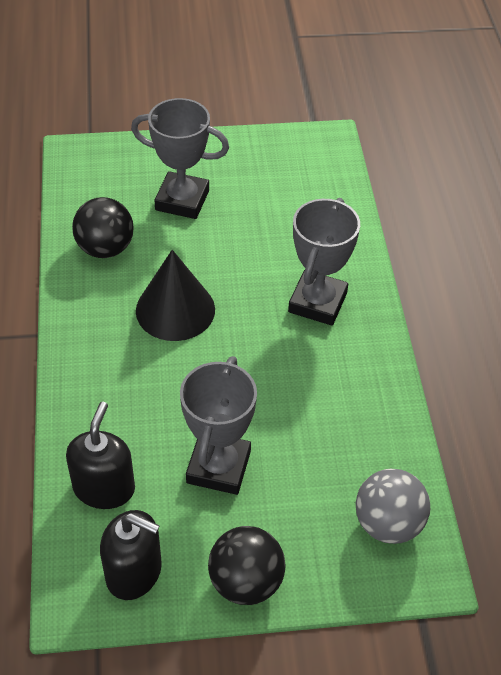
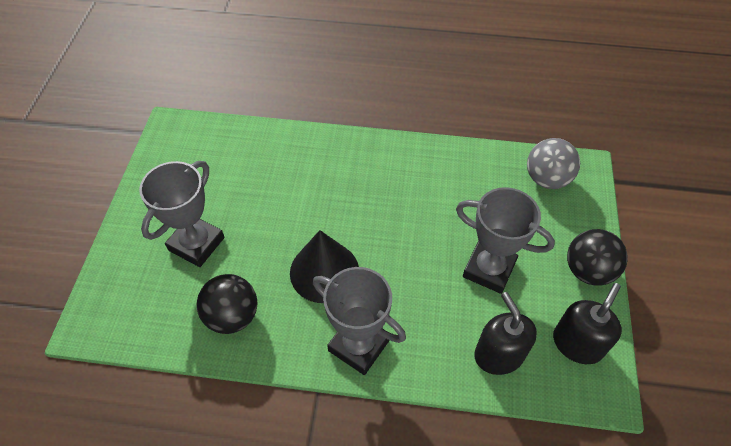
camera: 75 degrees left, 5 degrees up
(104, 488) = (499, 355): black soap dispenser -> black soap dispenser turned 45 degrees clockwise
(317, 302) = (345, 173): grey trophy -> grey trophy (358, 345)

